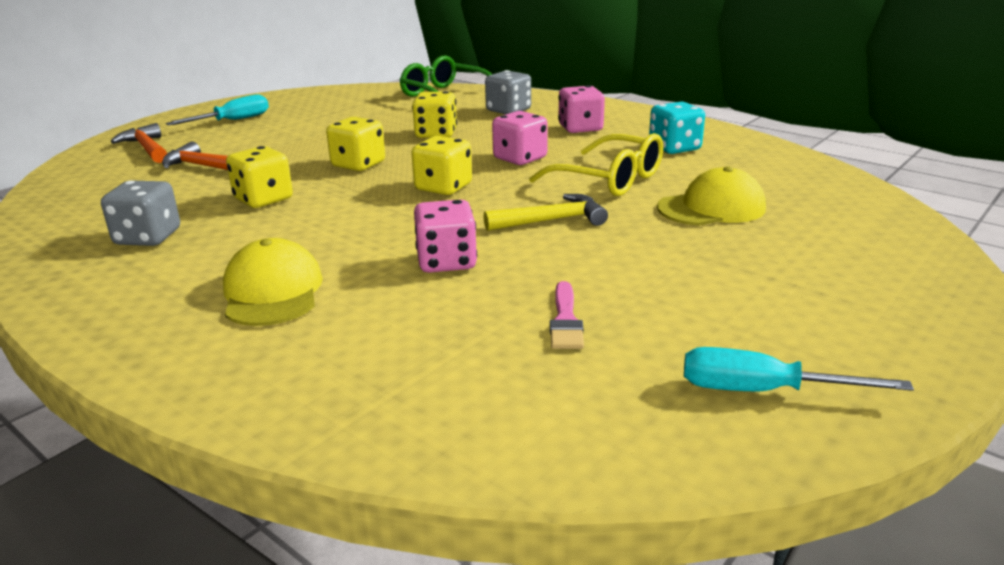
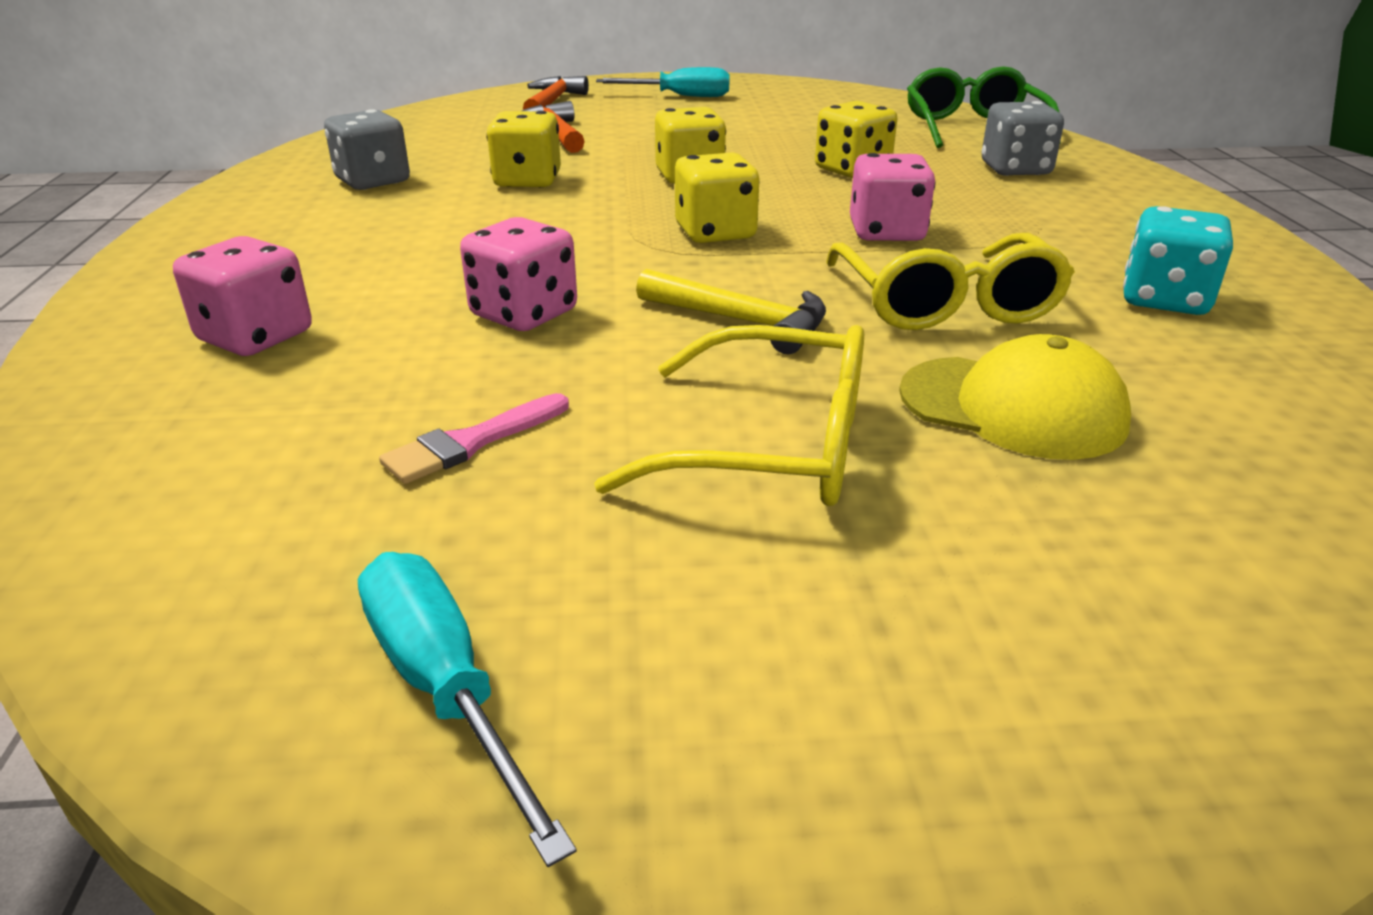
camera: 45 degrees right, 5 degrees up
(272, 291) = (333, 270): yellow cap -> none
(580, 128) = (1068, 222): pink dice -> pink dice (256, 337)
(673, 260) = (771, 446): none -> yellow glasses

